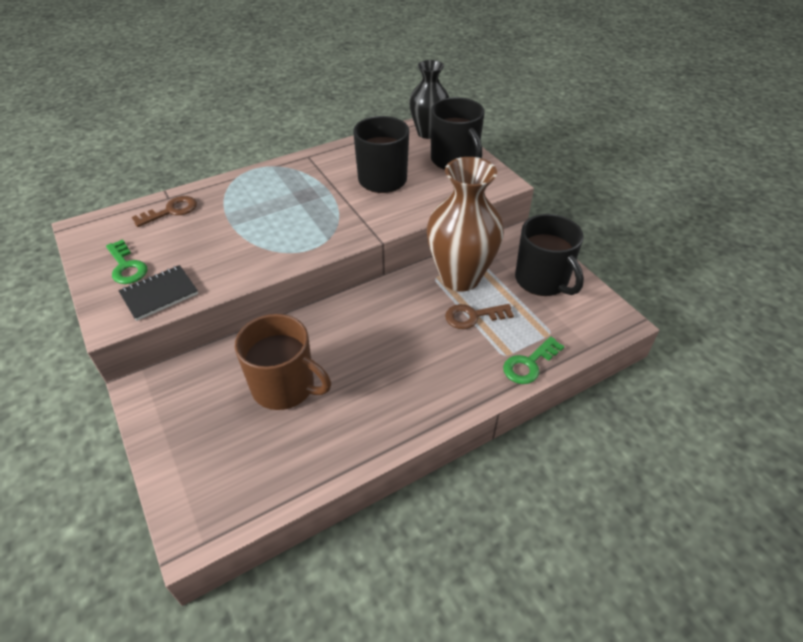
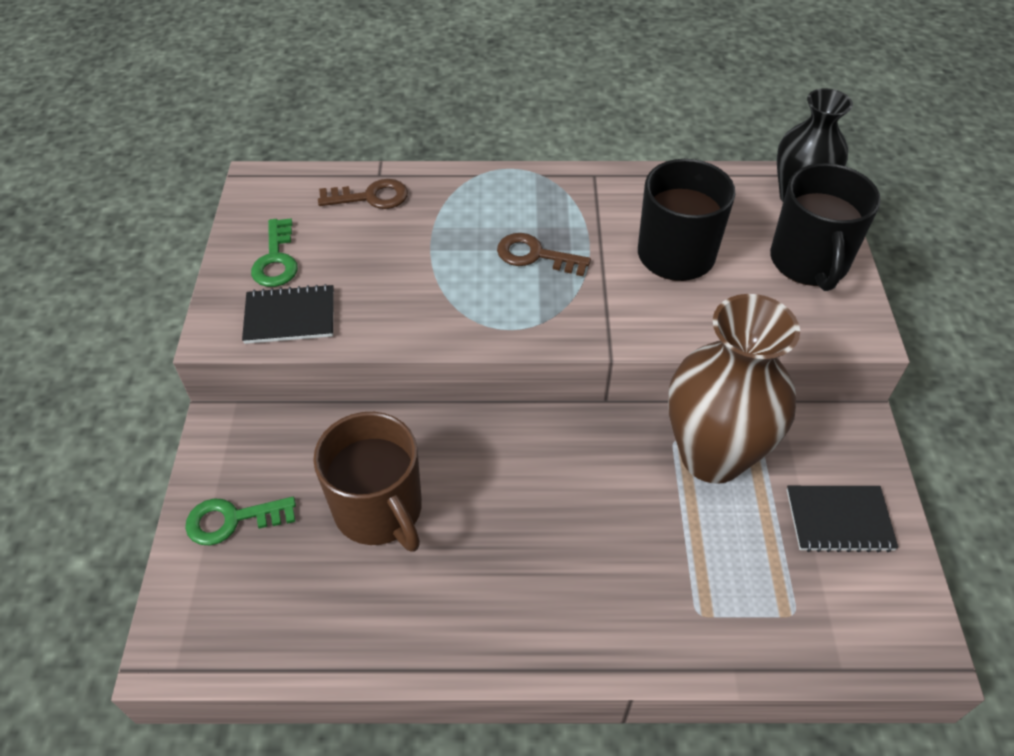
camera: 30 degrees right, 5 degrees up
(473, 316) = (691, 529): brown key -> brown key (535, 255)
(529, 364) = (726, 648): green key -> green key (232, 520)
(542, 280) = (839, 520): black mug -> black notebook

